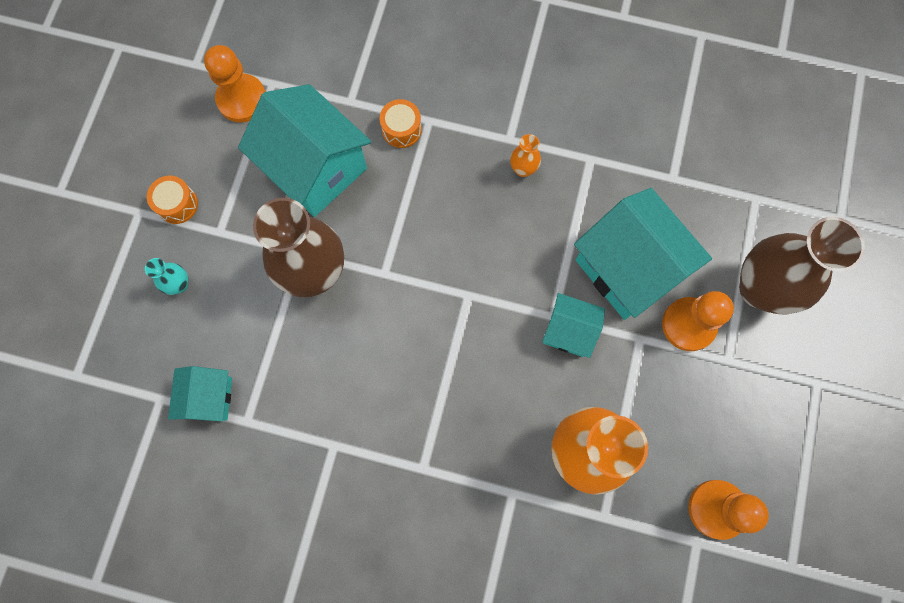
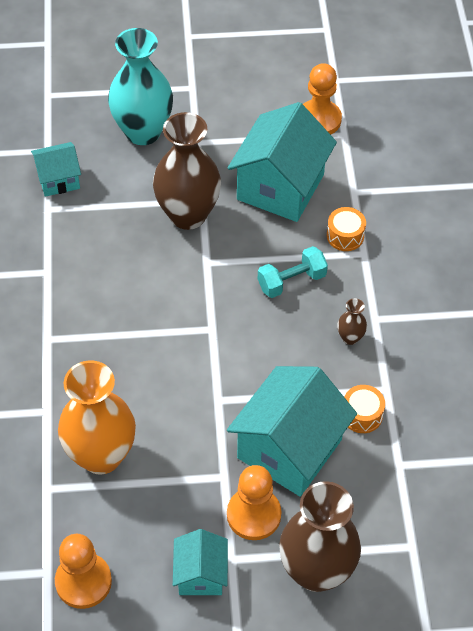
camera: 70 degrees right, 20 degrees down
(177, 204) = (209, 109): orange drum -> orange drum (362, 415)
(179, 284) = (143, 132): turquoise vase -> turquoise vase, size x2.39
(438, 199) = (291, 281): none -> turquoise dumbbell
(523, 169) = (350, 338): orange vase -> brown vase
(568, 331) = (209, 415): turquoise house -> turquoise house (200, 574)

